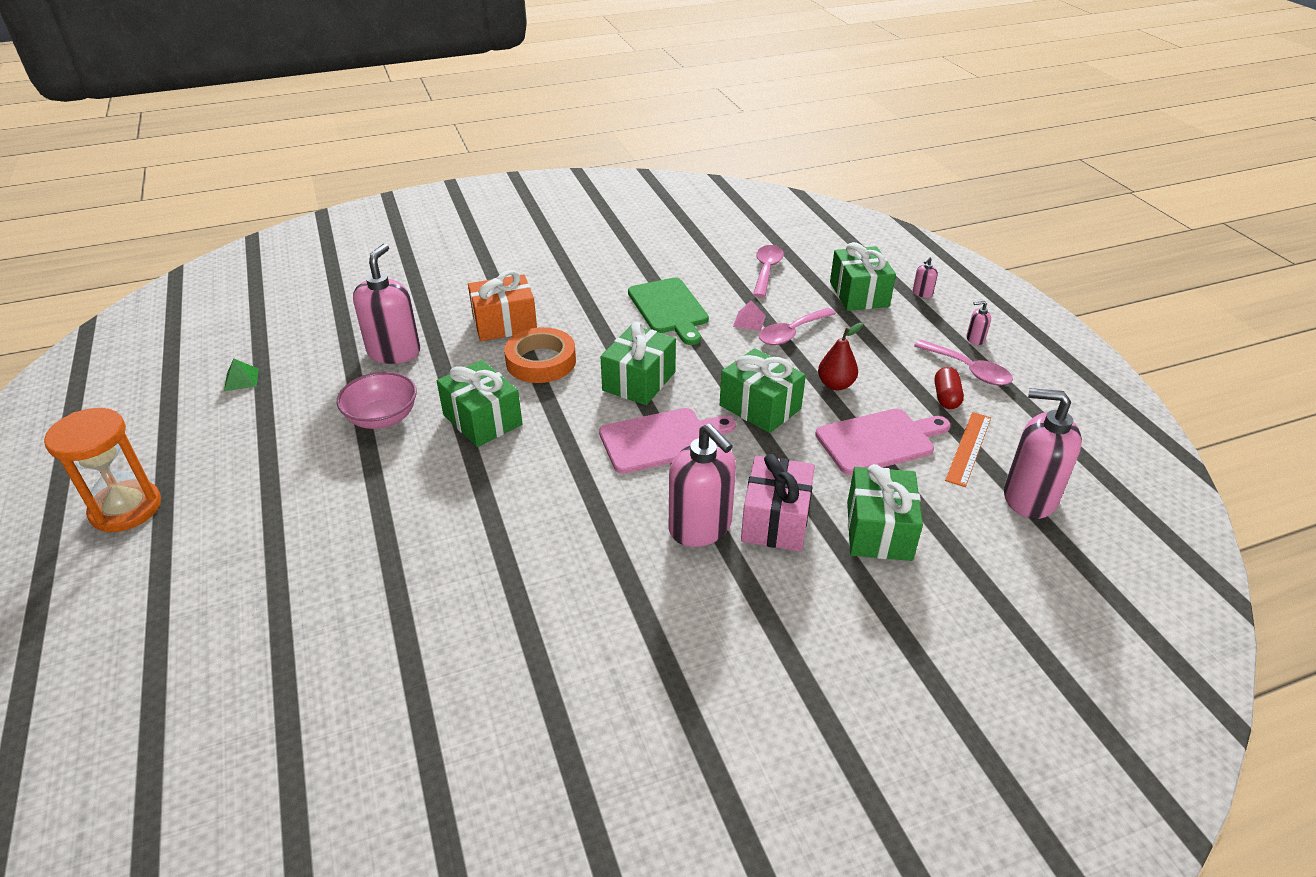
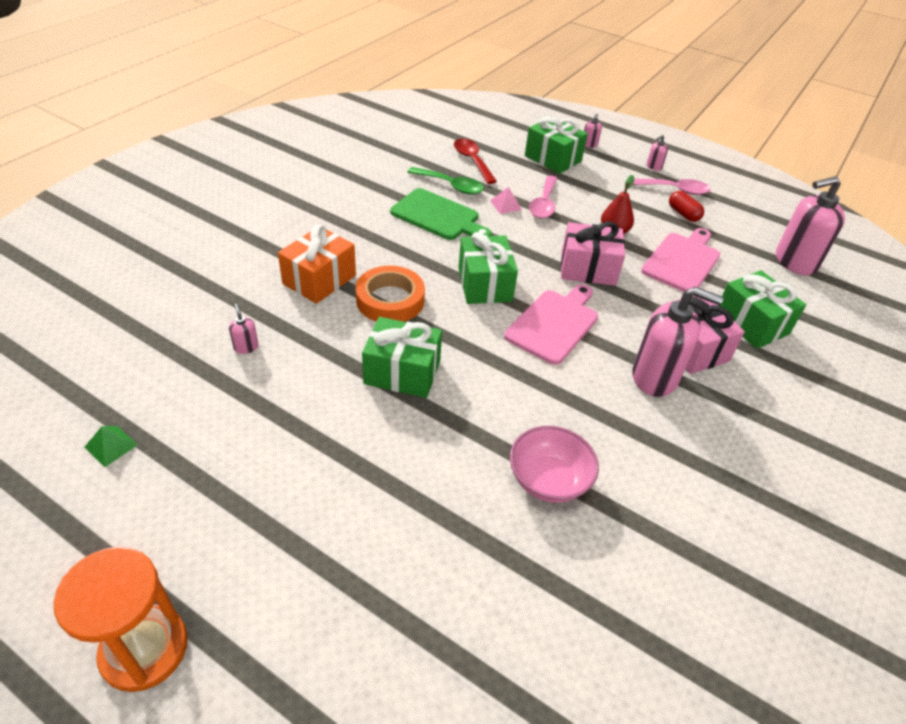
camera: 40 degrees left, 5 degrees up
(382, 418) = (311, 413): pink bowl -> pink bowl (548, 480)
(394, 352) = (246, 347): pink soap dispenser -> pink soap dispenser, size x0.42
(715, 286) = (450, 186): none -> green spoon
(760, 407) = (588, 268): green gift -> pink gift
(766, 270) = (472, 161): pink spoon -> red spoon
(968, 448) = (732, 244): orange ruler -> none

